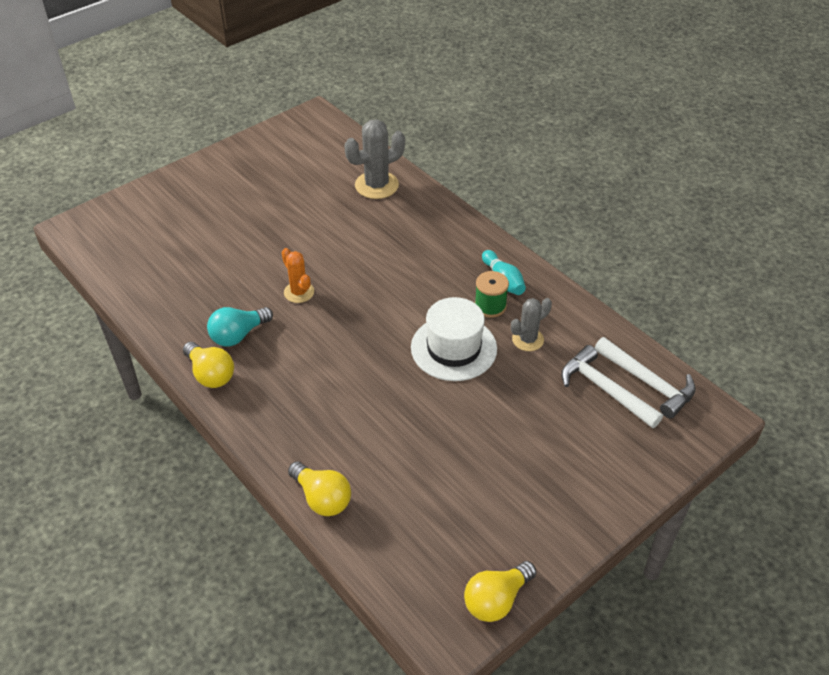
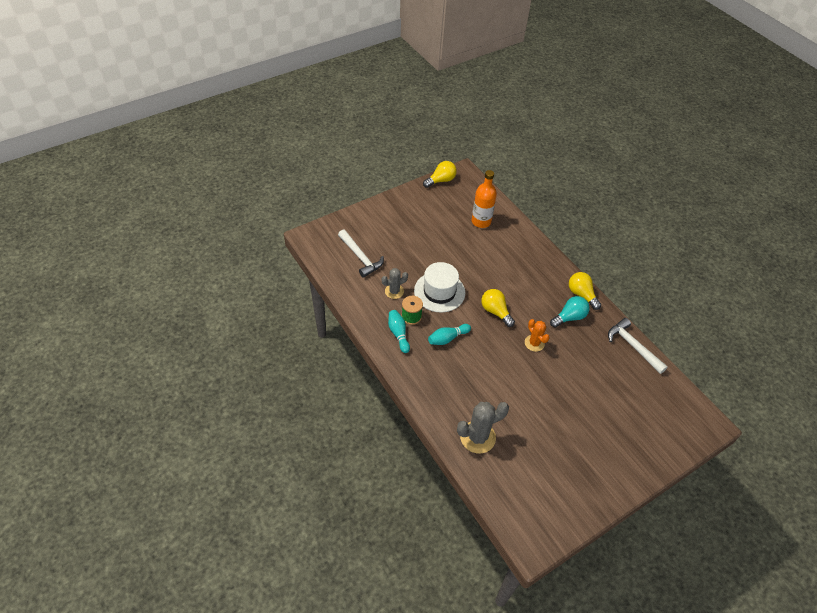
camera: 175 degrees left, 5 degrees up
(322, 498) = (515, 226): yellow light bulb -> yellow light bulb (495, 311)
(394, 498) = (481, 221): none -> orange bottle
(429, 283) = (447, 338): none -> turquoise bowling pin
(648, 382) = (335, 258): white hammer -> white hammer (632, 346)

